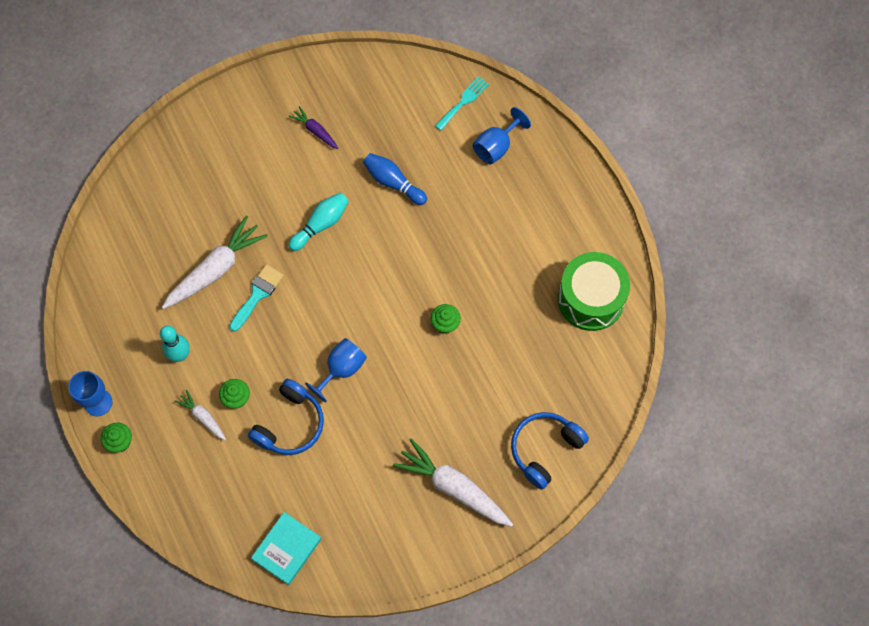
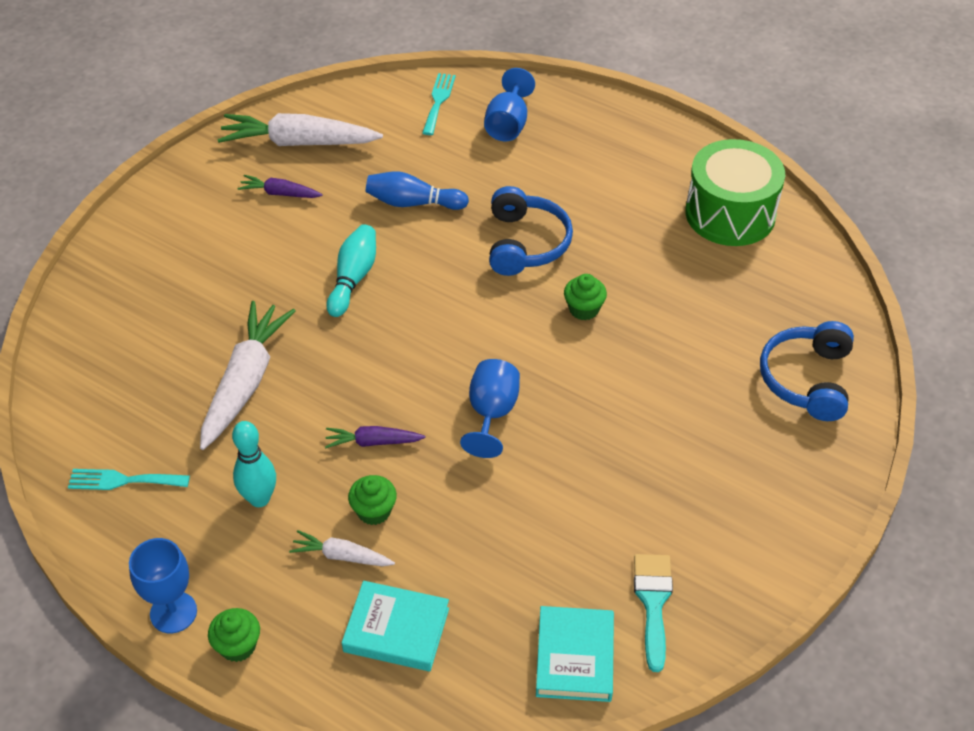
camera: 30 degrees left, 20 degrees down
(114, 302) = (123, 480): none -> turquoise fork
(205, 479) = (396, 630): none -> turquoise book
(257, 294) = (322, 384): turquoise brush -> turquoise brush (653, 602)
(262, 351) = (373, 442): none -> purple carrot
(290, 424) = (469, 506): blue headphones -> blue headphones (525, 243)
(453, 487) = (734, 473): white carrot -> white carrot (298, 142)

